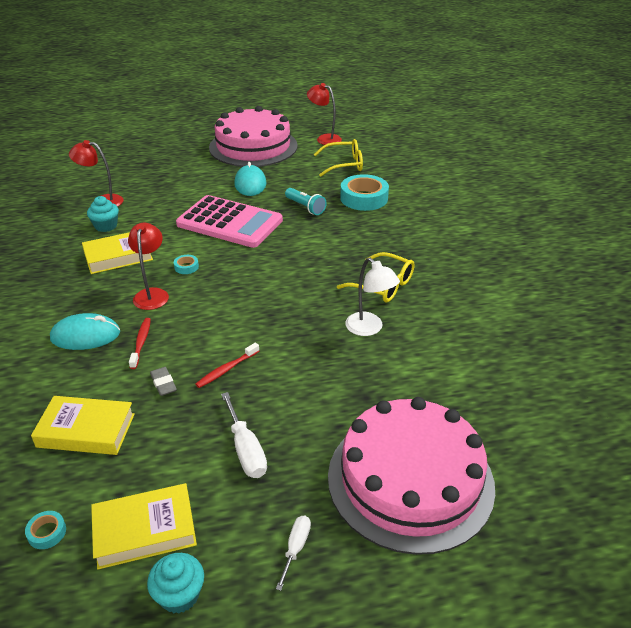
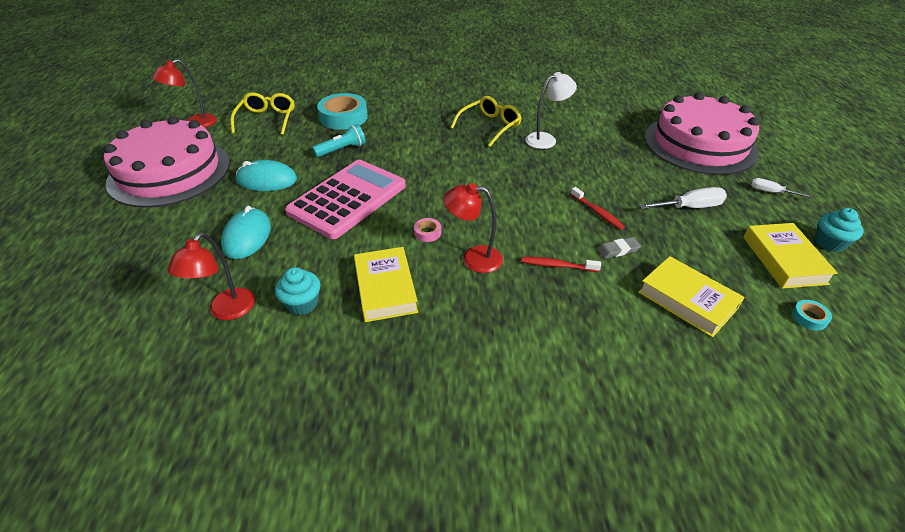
camera: 80 degrees left, 5 degrees up
(85, 335) = (543, 310): turquoise mouse -> turquoise mouse (247, 236)
(86, 430) = (687, 300): yellow book -> yellow book turned 60 degrees counterclockwise
(186, 267) = (427, 232): turquoise tape -> pink tape

